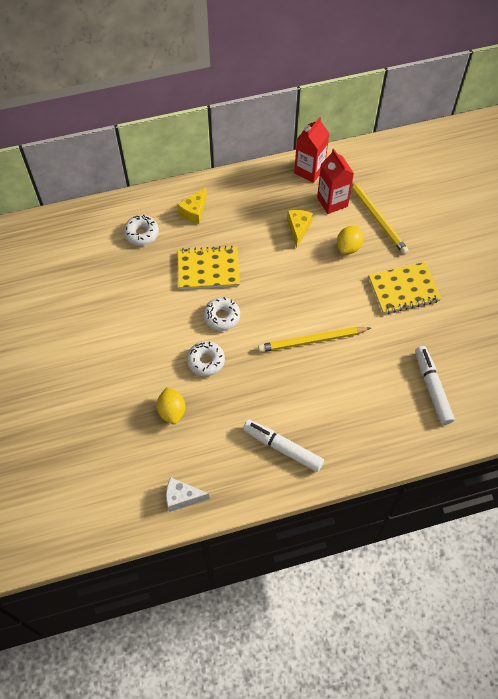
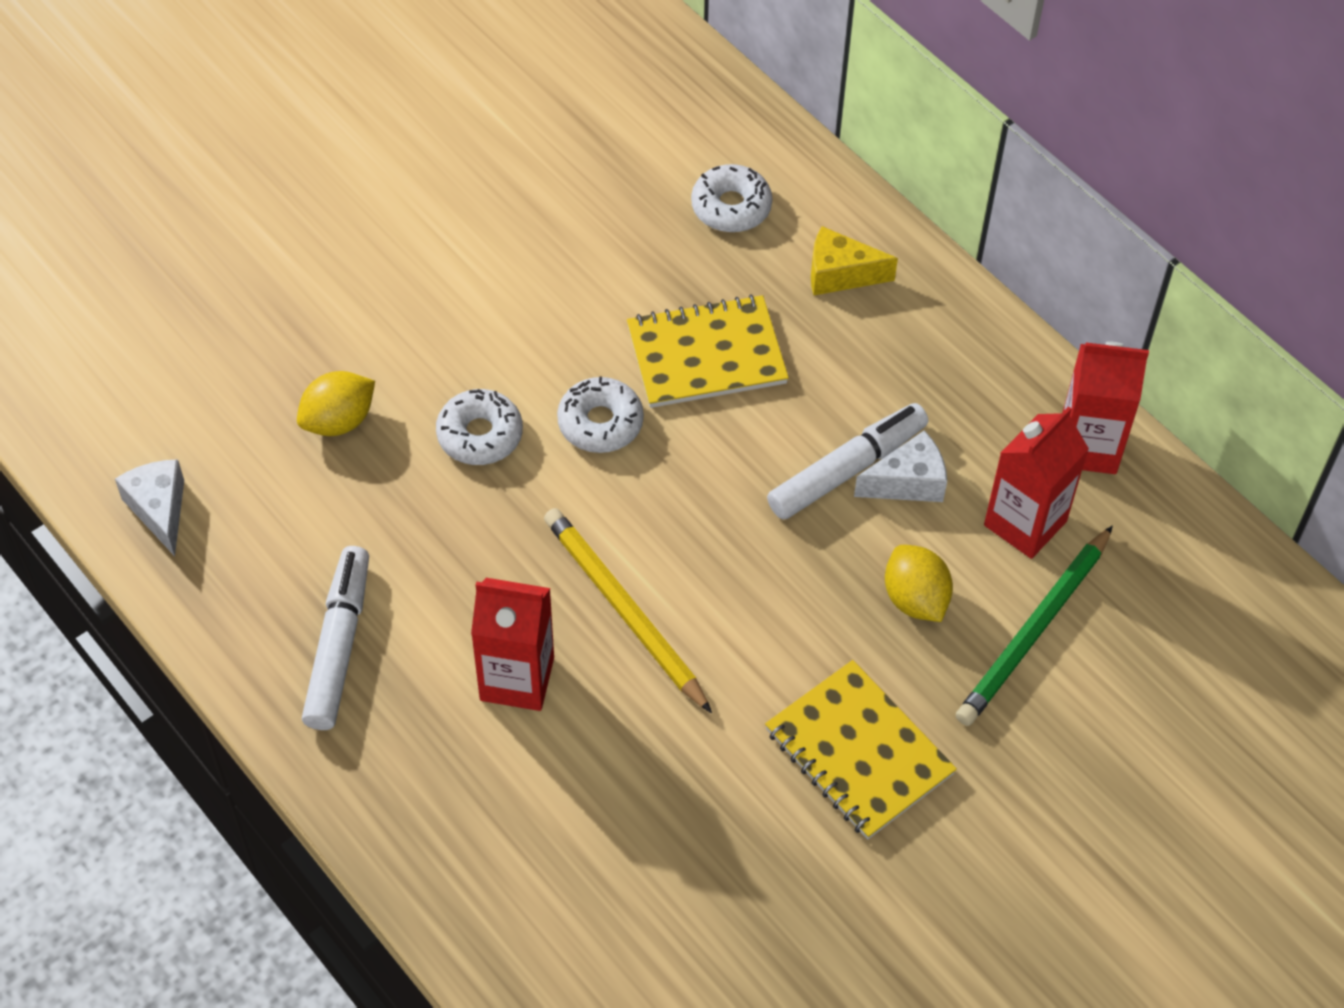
camera: 65 degrees right, 5 degrees down
(208, 269) = (706, 355): yellow notebook -> yellow notebook turned 75 degrees counterclockwise
(298, 229) = (908, 482): yellow cheese -> white cheese
(326, 388) = (517, 679): none -> red carton
(348, 247) = (915, 599): yellow lemon -> yellow lemon turned 60 degrees clockwise
(377, 217) = (1035, 630): yellow pencil -> green pencil
(432, 388) = (618, 895): white marker -> white marker (847, 470)

